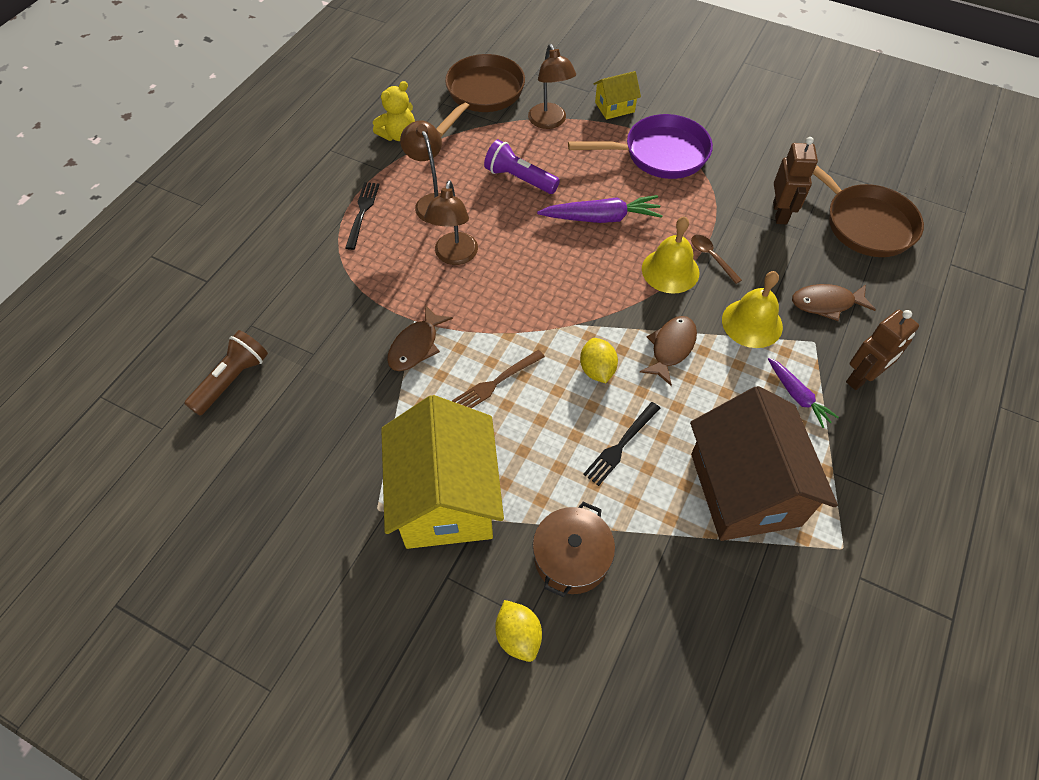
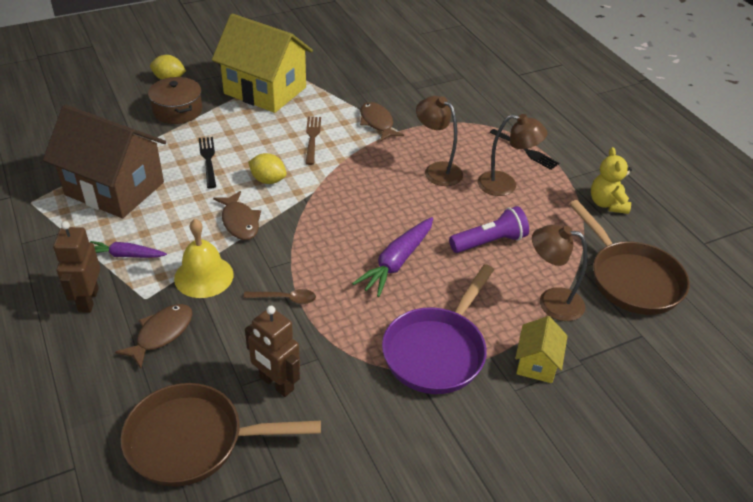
camera: 125 degrees right, 15 degrees down
(232, 380) = (427, 59): brown flashlight -> none
(670, 270) = (301, 266): yellow bell -> none

